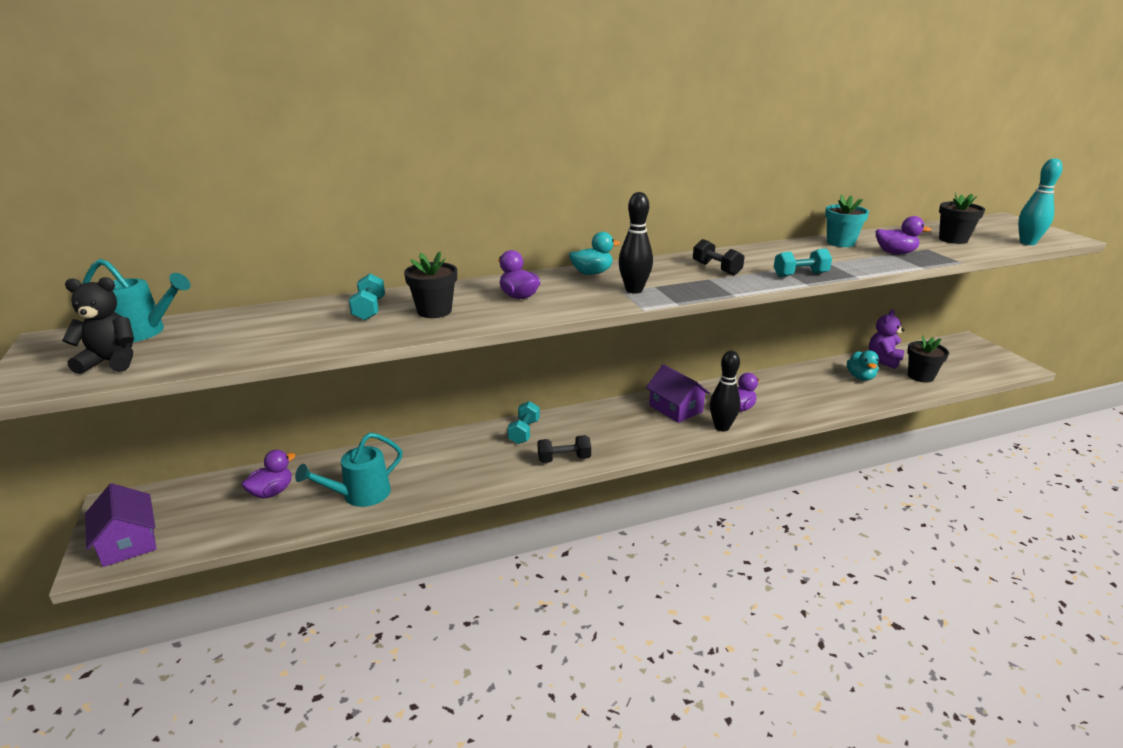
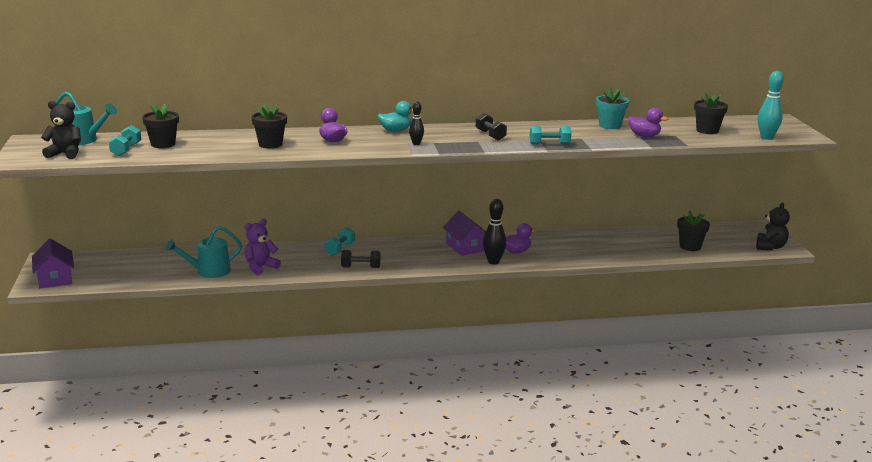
camera: 10 degrees right, 5 degrees down
(272, 327) = (163, 144): none -> black flower pot
(272, 492) = (150, 264): purple duck -> none
(369, 309) = (228, 140): turquoise dumbbell -> turquoise dumbbell (126, 150)
(634, 290) = (416, 143): black bowling pin -> black bowling pin, size x0.61
(860, 377) = (637, 242): turquoise duck -> none
(883, 360) = (669, 233): purple teddy bear -> purple teddy bear (260, 267)
(1001, 367) = (770, 247): none -> black teddy bear

